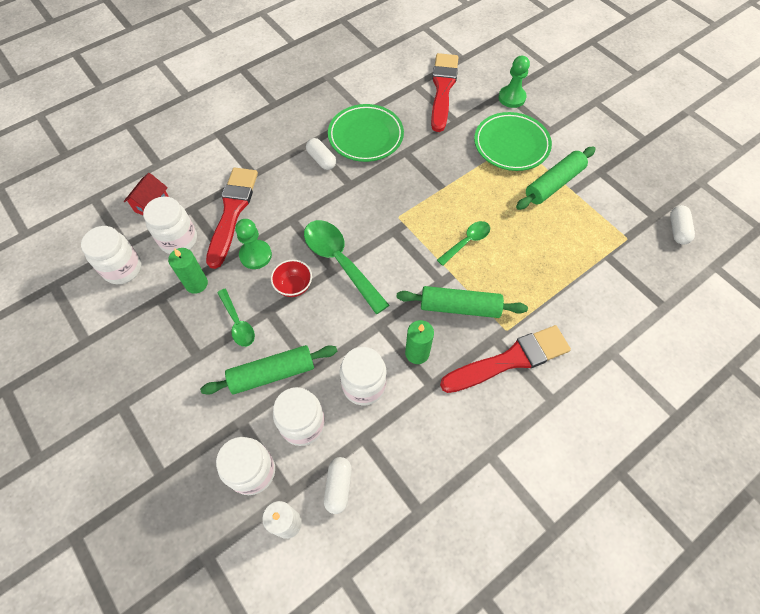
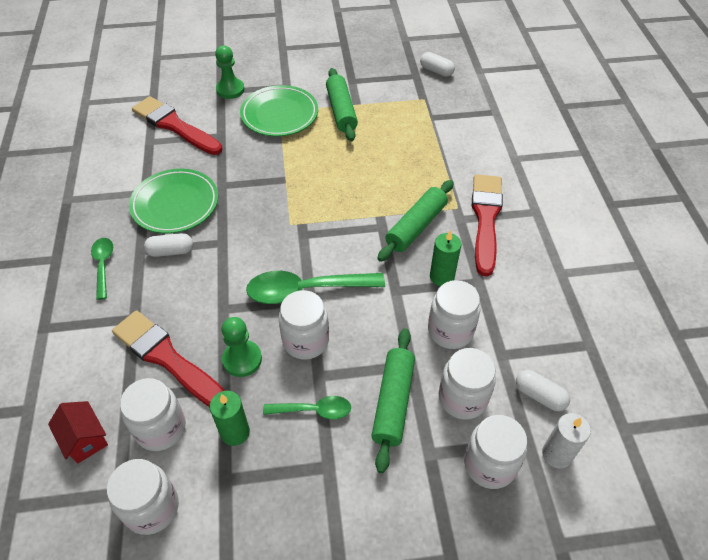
camera: 60 degrees left, 10 degrees down
(294, 286) = (305, 341): red bowl -> white jar
(467, 242) = (355, 190): green spoon -> green spoon (103, 265)

